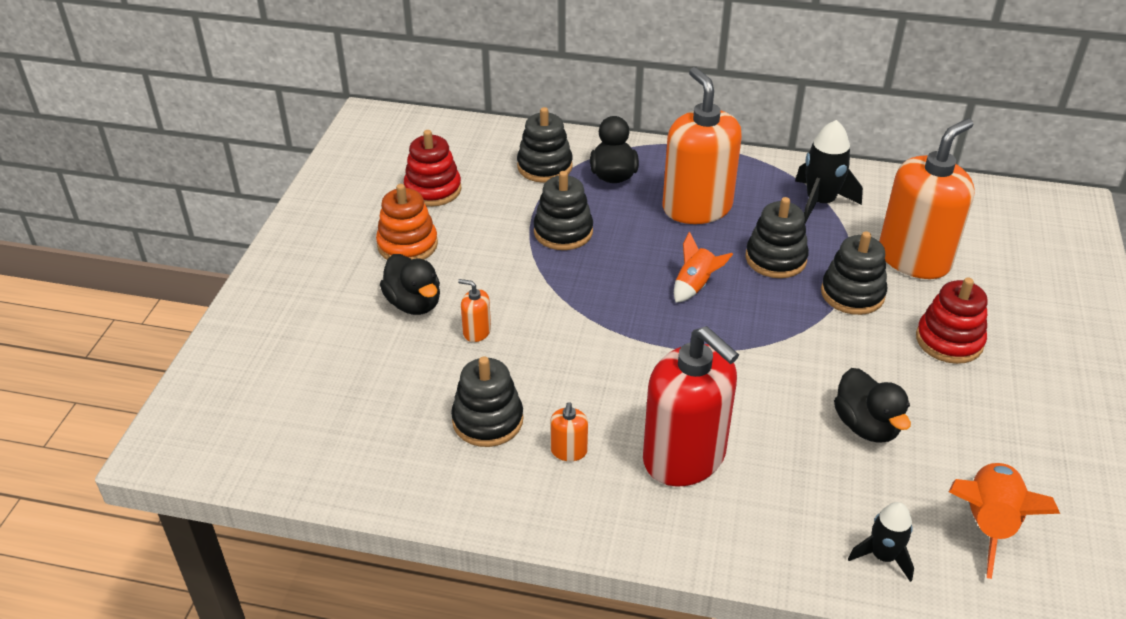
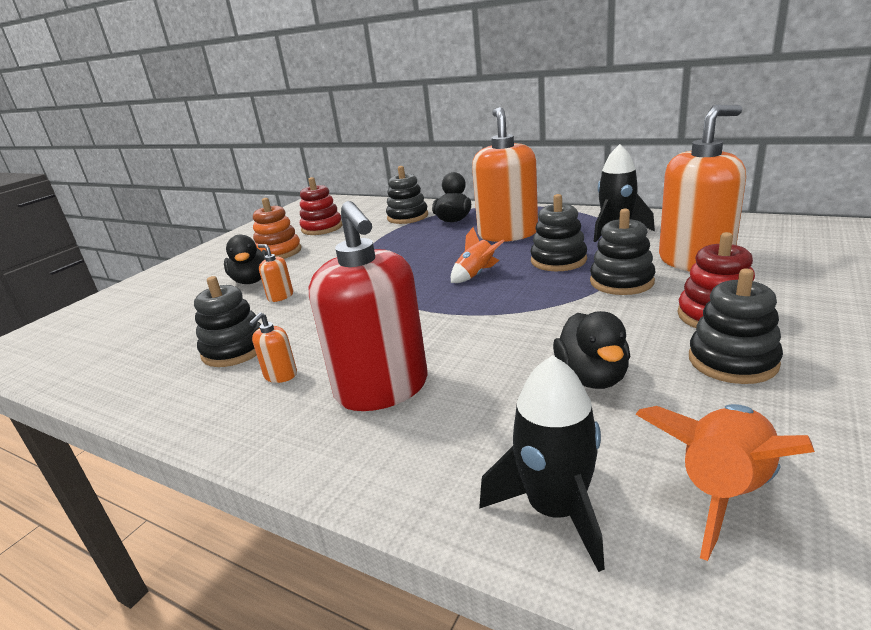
camera: 20 degrees right, 15 degrees down
(563, 232) = (393, 246): black stacking toy -> black stacking toy (732, 361)
(883, 556) = (556, 509): black rocket -> black rocket, size x1.57

